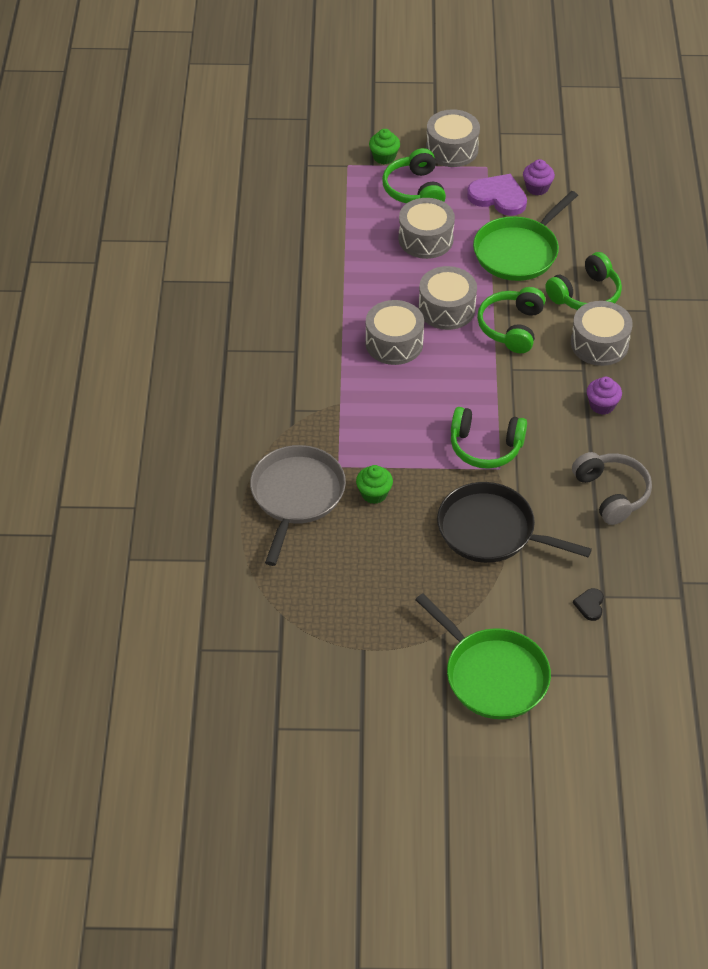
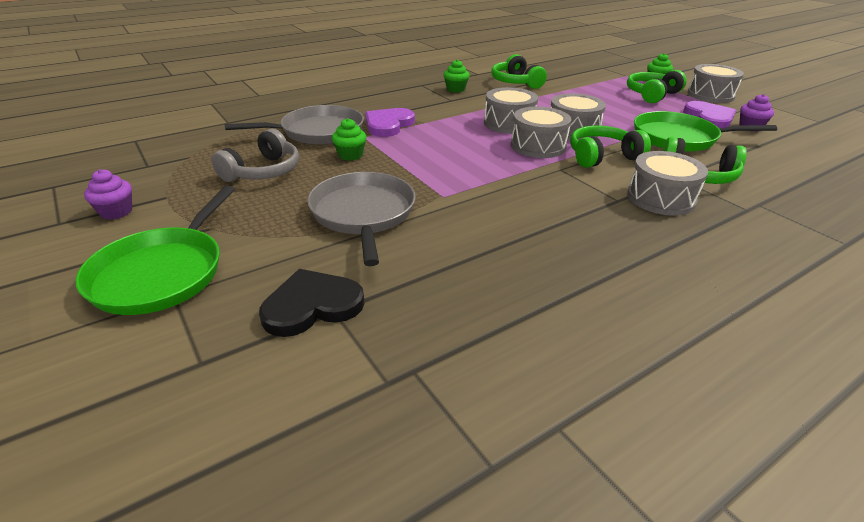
camera: 55 degrees right, 15 degrees down
(266, 329) = (455, 89): none -> green cupcake
(322, 434) = (388, 125): none -> purple heart
(425, 239) = (619, 108): grey drum -> grey drum (538, 146)
(485, 447) = (459, 183): green headphones -> green headphones (516, 82)
(491, 530) = (363, 214): black pan -> grey pan
(590, 605) = (312, 306): black heart -> black heart, size x2.04
(602, 405) = (594, 222): purple cupcake -> purple cupcake (116, 212)
(611, 493) = (491, 266): grey headphones -> grey headphones (263, 171)

